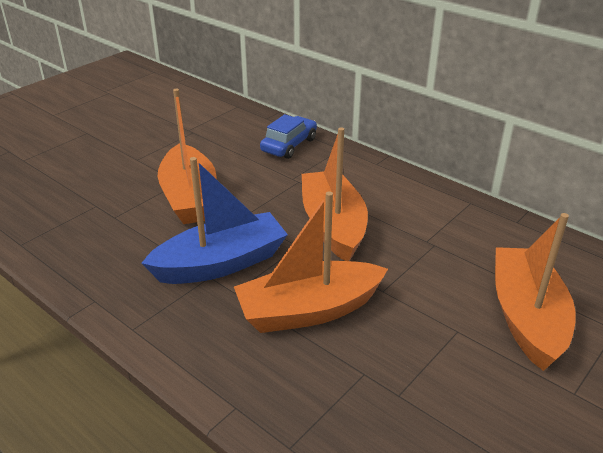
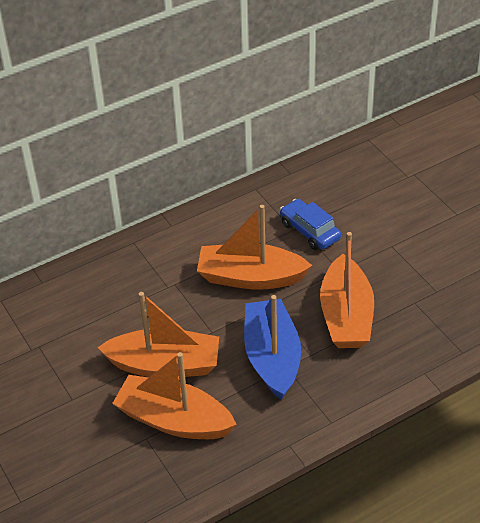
camera: 70 degrees left, 10 degrees up
(289, 145) = (107, 276): blue car -> blue car (309, 231)
(526, 317) = (390, 208): orange boat -> orange boat (174, 420)

